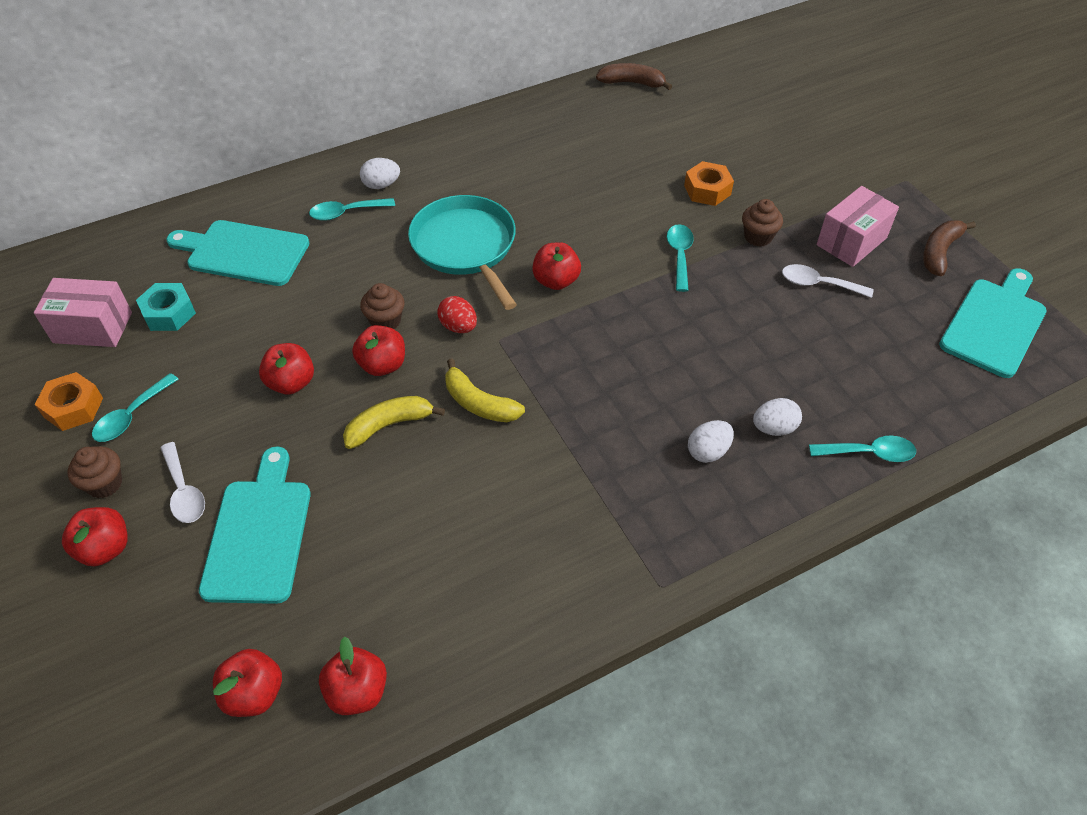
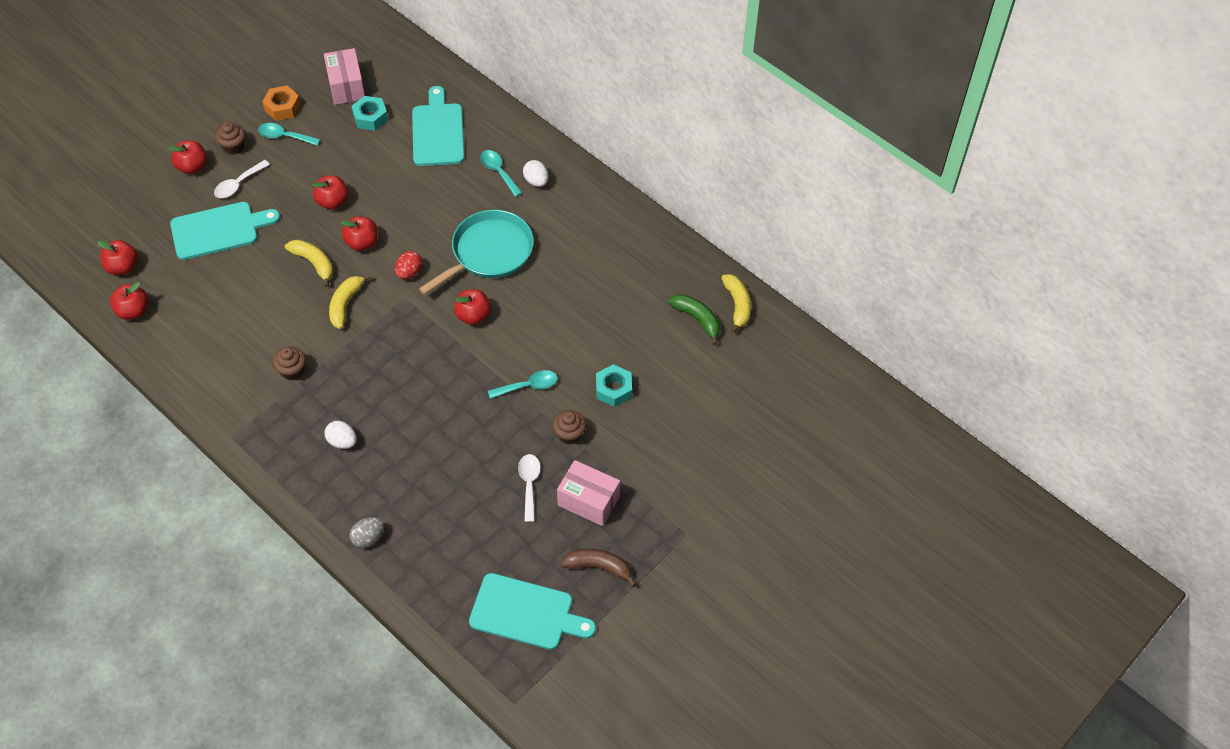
camera: 70 degrees right, 5 degrees up
(385, 321) = (401, 231): brown cupcake -> brown cupcake (292, 371)
(632, 83) = (737, 305): brown banana -> yellow banana
(638, 112) = (697, 319): none -> green banana
(707, 190) = (613, 389): orange nut -> turquoise nut
(774, 428) = (374, 477): white egg -> none
(868, 453) = (368, 538): turquoise spoon -> grey egg

